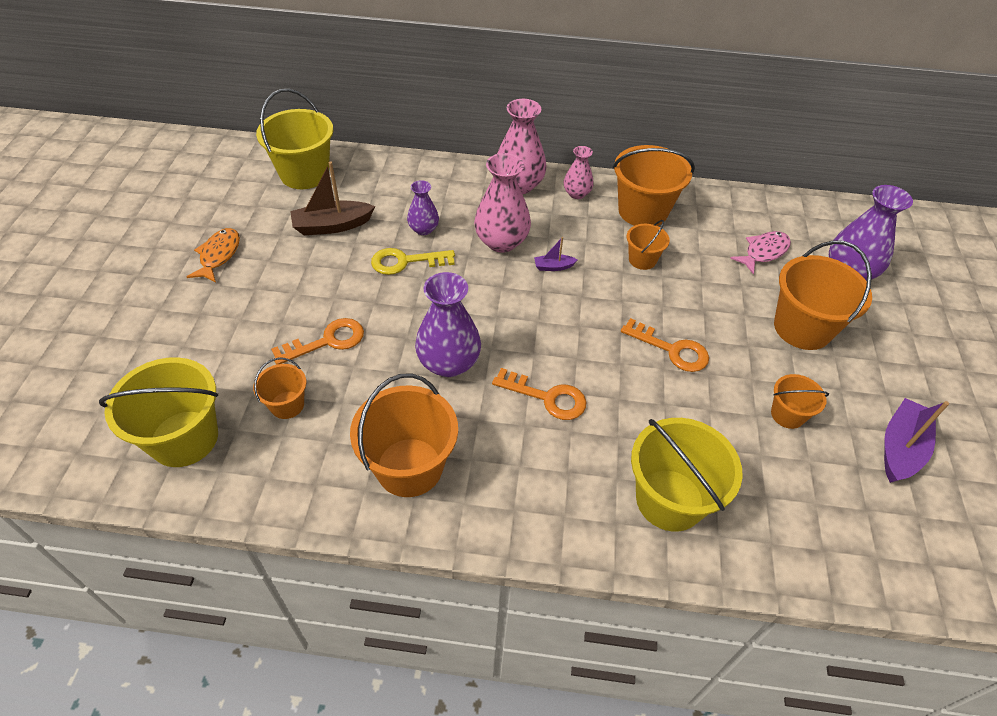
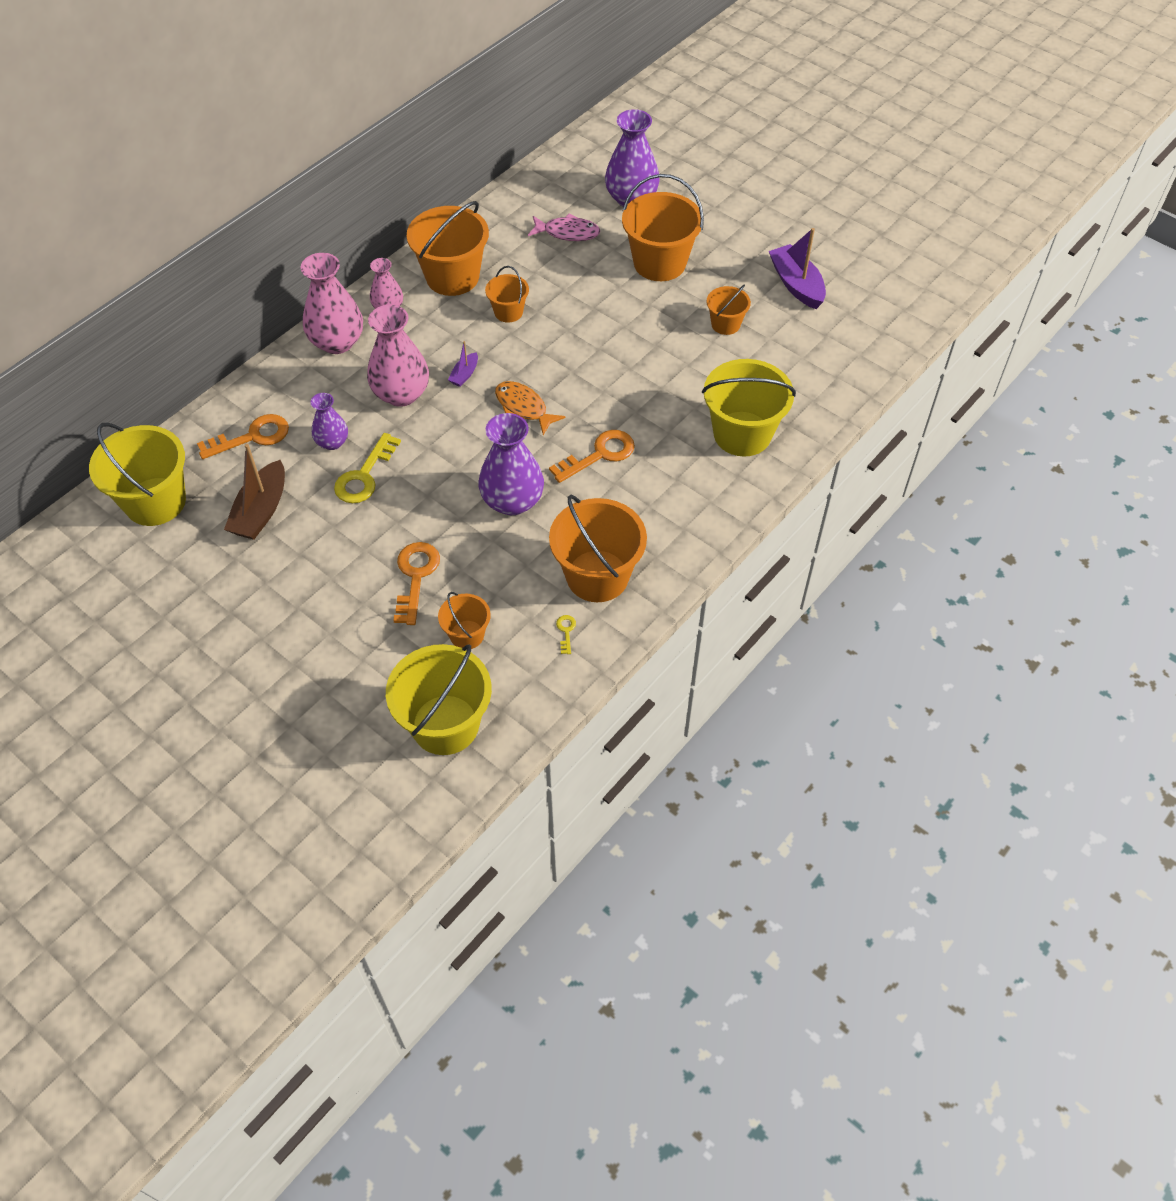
camera: 55 degrees left, 5 degrees up
(219, 255) = (220, 621): orange fish -> orange fish (523, 408)
(331, 475) = (566, 631): none -> yellow key
(671, 350) = (616, 352): orange key -> orange key (252, 437)
(763, 252) = (567, 233): pink fish -> pink fish turned 105 degrees clockwise

